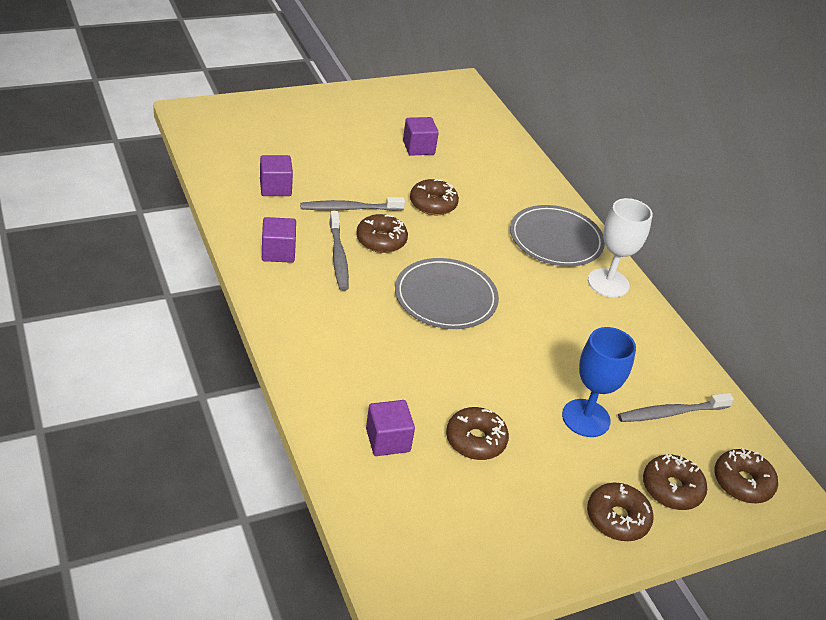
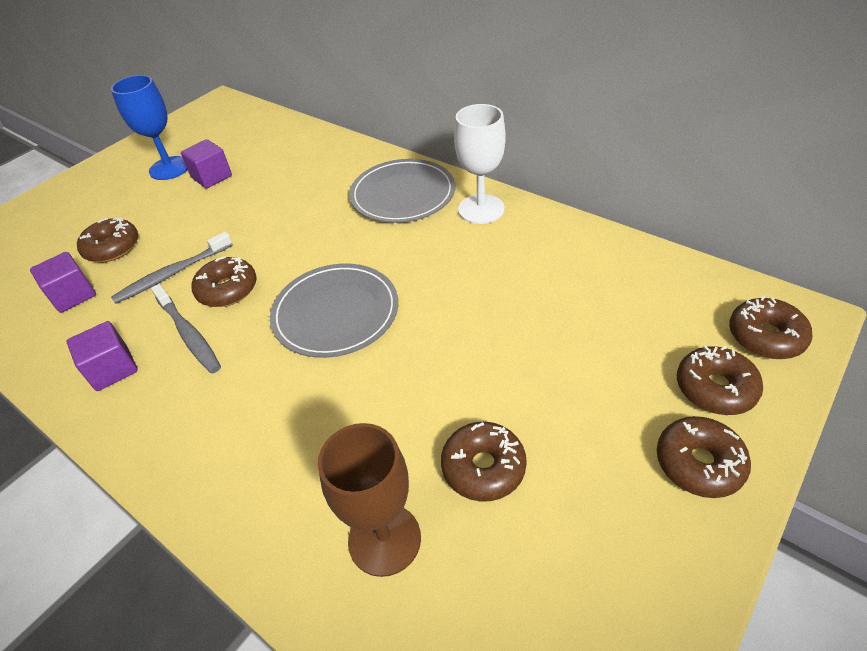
camera: 20 degrees left, 5 degrees up
(388, 440) = (384, 539): purple cube -> brown goblet
(433, 204) = (260, 223): brown donut -> brown donut (112, 248)
(586, 418) = (572, 362): blue goblet -> blue goblet (169, 168)
(671, 413) = (641, 304): grey toothbrush -> none

